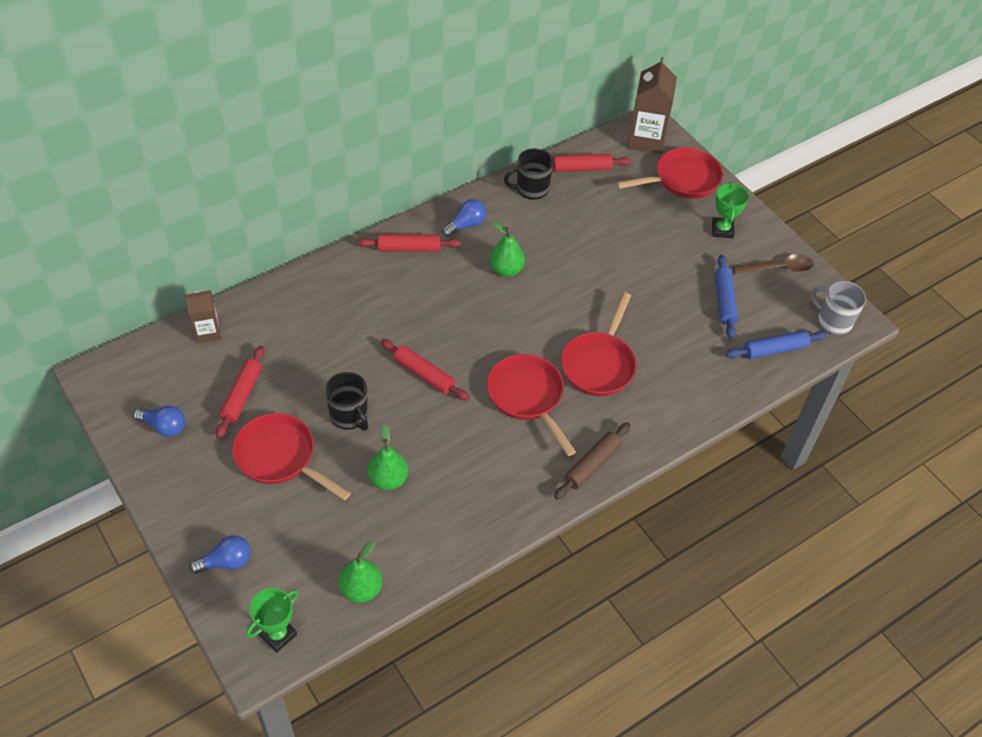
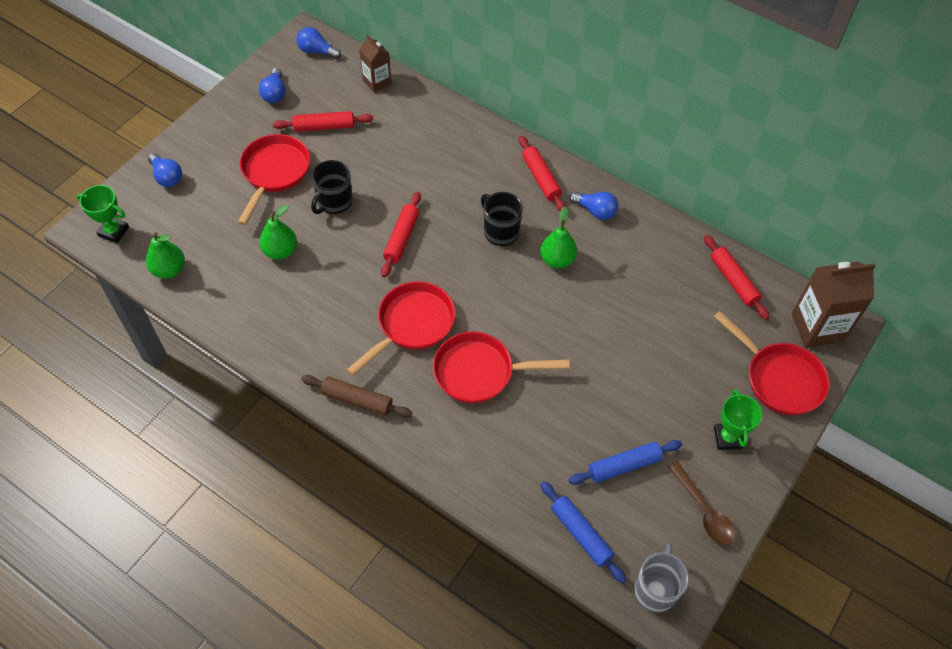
camera: 70 degrees right, 5 degrees up
(126, 371) = (317, 51): none -> blue light bulb
(531, 189) = (675, 247): black mug -> black mug (500, 232)
(722, 230) = (727, 438): green trophy -> green trophy turned 75 degrees counterclockwise

